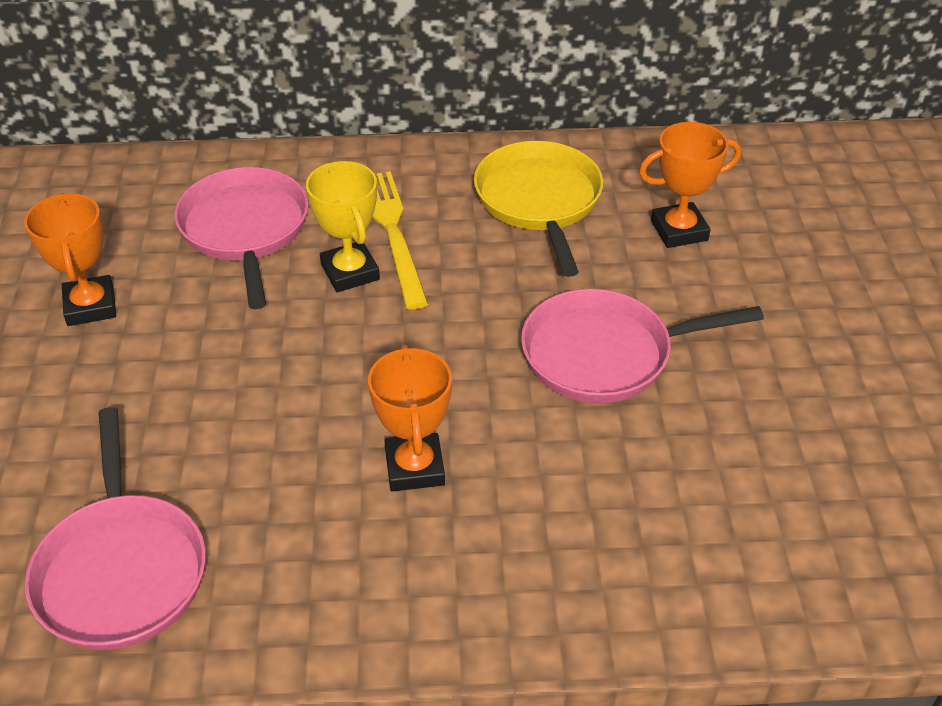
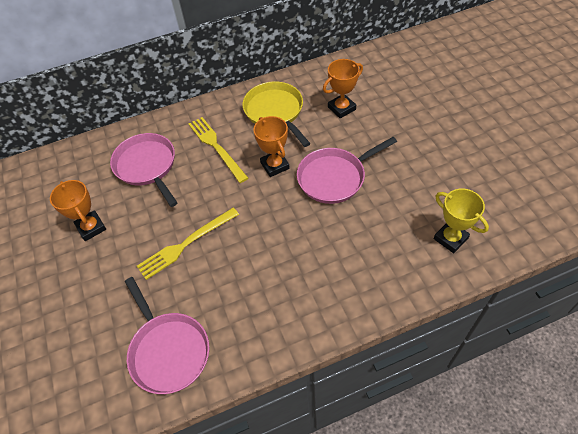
camera: 15 degrees left, 10 degrees up
(250, 388) = (186, 244): none -> yellow fork
(350, 272) = (205, 173): yellow trophy -> yellow trophy (450, 238)
(414, 467) = (276, 257): orange trophy -> orange trophy (275, 165)

